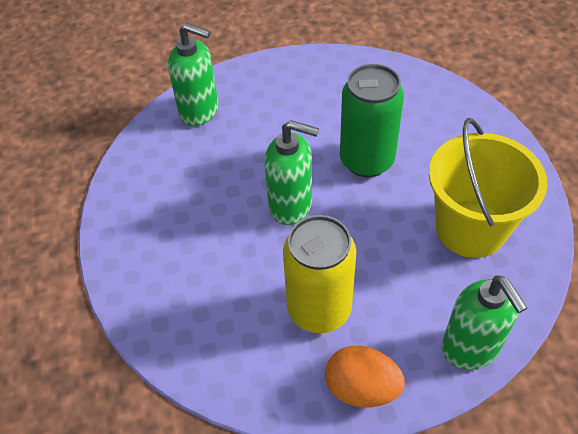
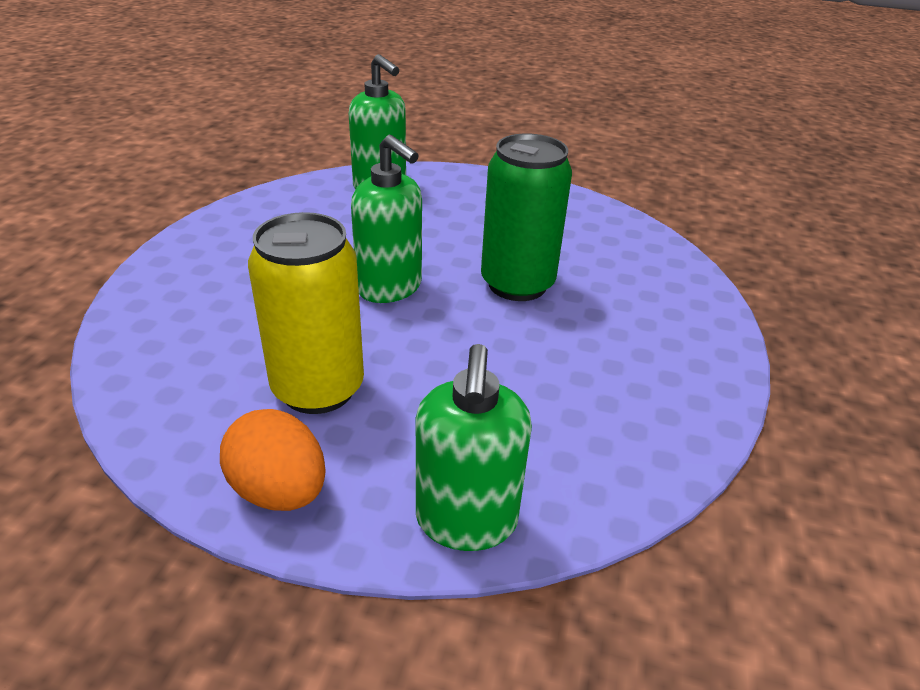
camera: 25 degrees right, 15 degrees down
(470, 228) = (588, 395): yellow bucket -> none

